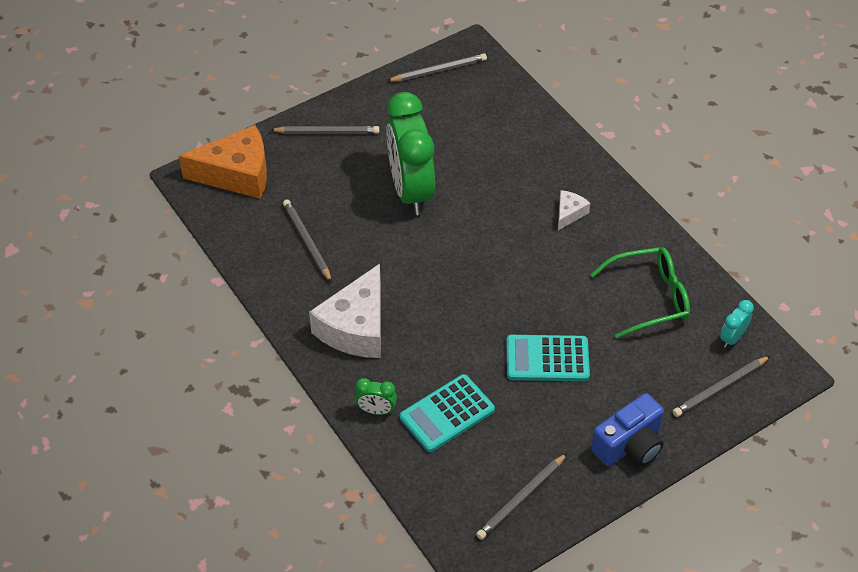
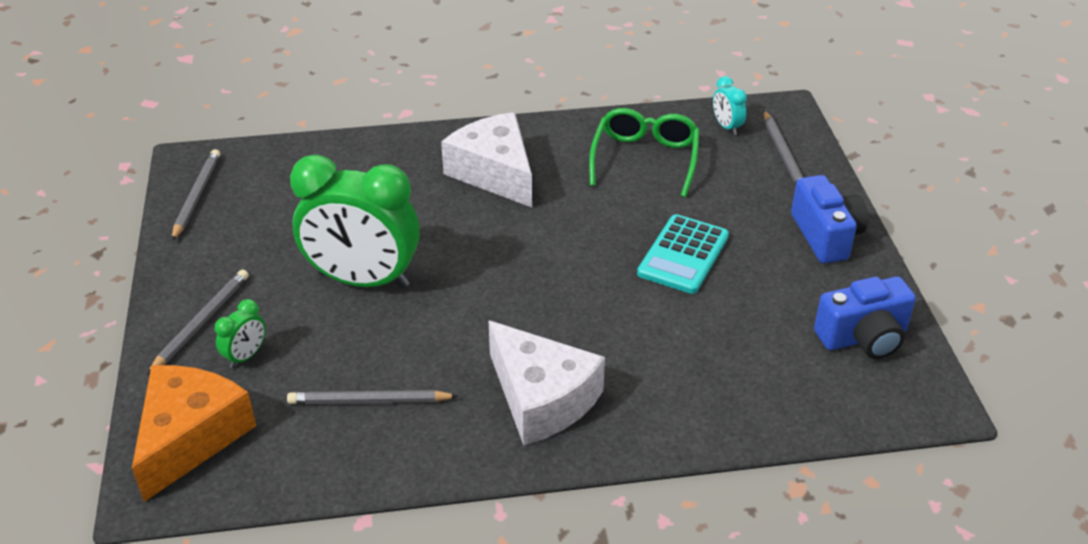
camera: 65 degrees left, 10 degrees down
(376, 410) = (682, 421): green clock -> green clock (246, 356)
(447, 414) = (718, 359): turquoise calculator -> none
(522, 498) = (863, 337): grey pencil -> blue camera
(569, 213) = (494, 173): white cheese -> white cheese, size x2.15

